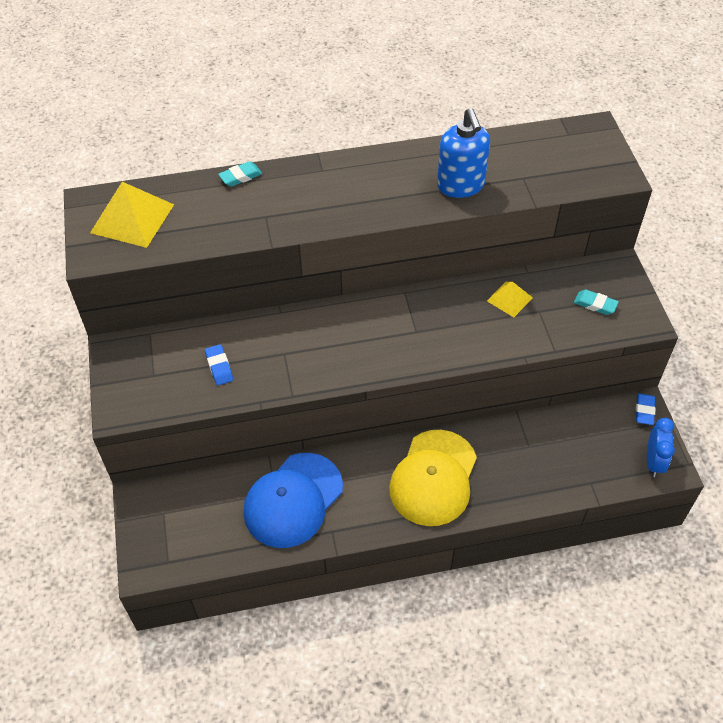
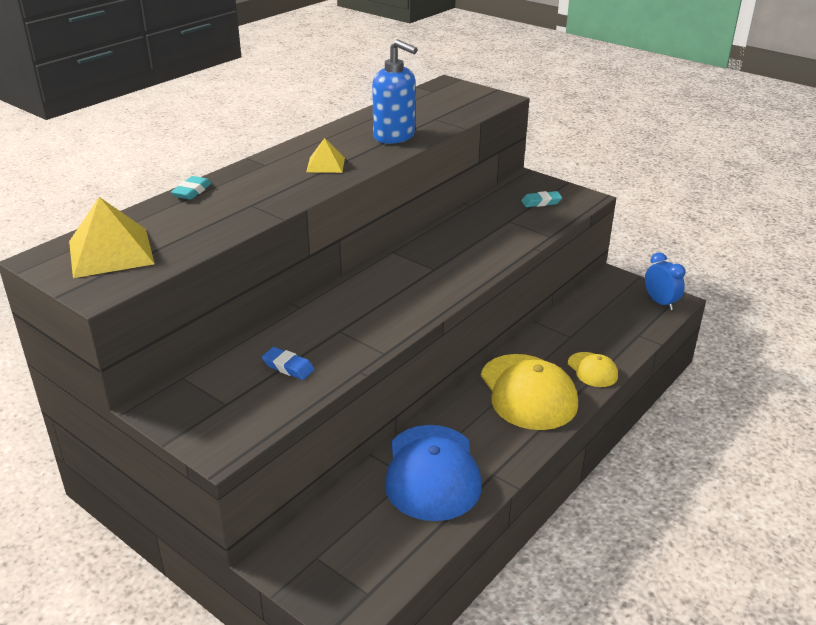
camera: 40 degrees left, 20 degrees down
(508, 491) = (592, 370): none -> yellow cap
(509, 299) = (478, 223): yellow pyramid -> yellow pyramid (325, 164)
(644, 411) = (617, 279): blue eraser -> none

